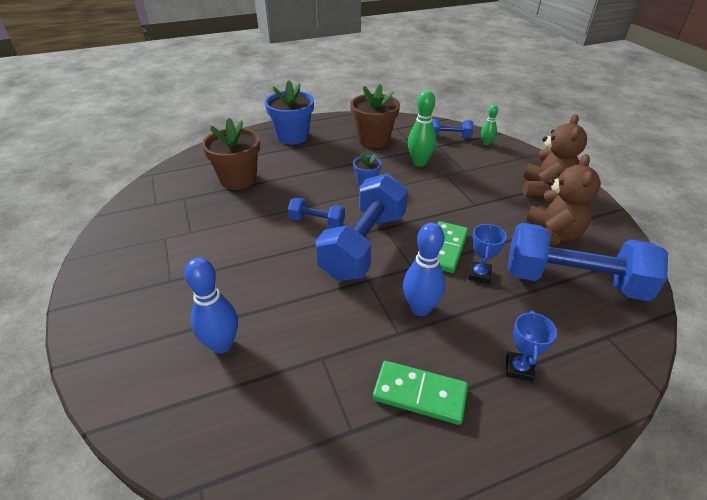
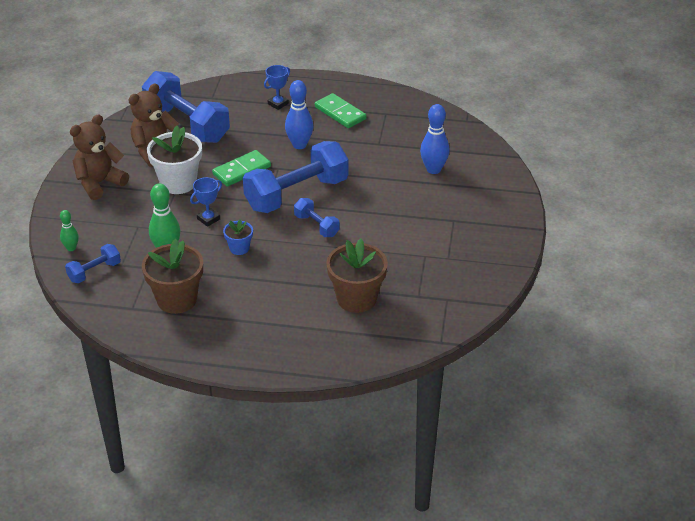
camera: 150 degrees left, 0 degrees up
(292, 137) = (259, 342): blue flower pot -> none
(449, 137) = (94, 272): blue dumbbell -> blue dumbbell turned 75 degrees counterclockwise
(479, 274) = (239, 148): blue trophy -> blue trophy (208, 219)
(485, 214) = (178, 183): none -> white flower pot

